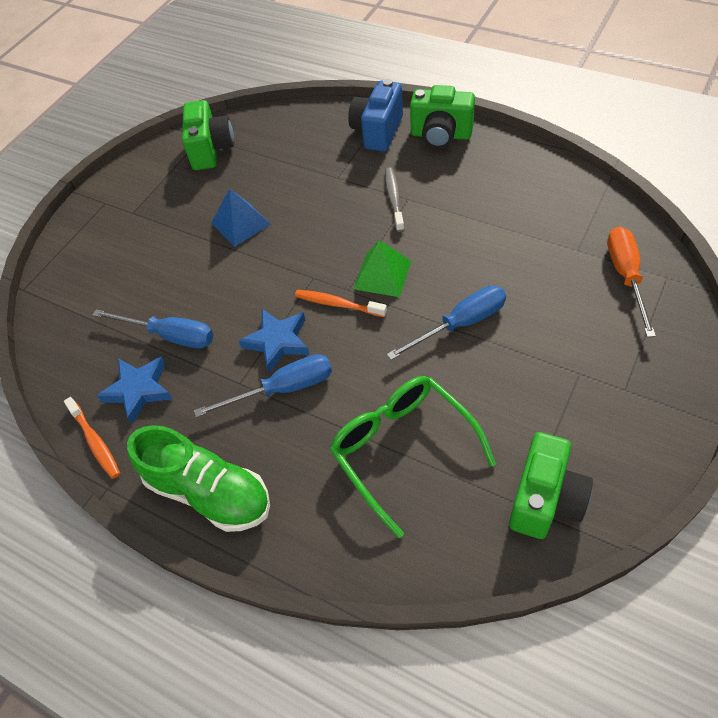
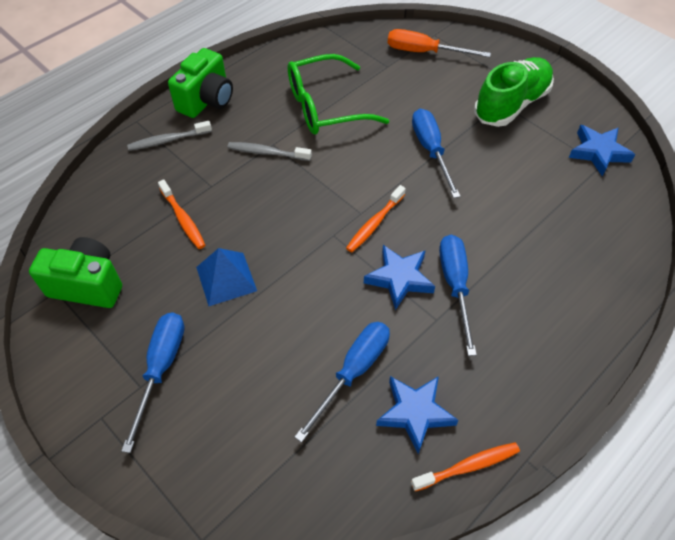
camera: 80 degrees left, 0 degrees up
(149, 218) = (161, 369): none -> blue screwdriver
(209, 492) = (550, 366): green shoe -> green shoe (511, 104)
(293, 175) = (183, 219): none -> orange toothbrush
(377, 131) = (168, 140): blue camera -> grey toothbrush
(382, 275) = (355, 184): green pyramid -> none
(402, 449) = (539, 218): green glasses -> green glasses (325, 106)
(545, 499) = (598, 152): green camera -> blue star

